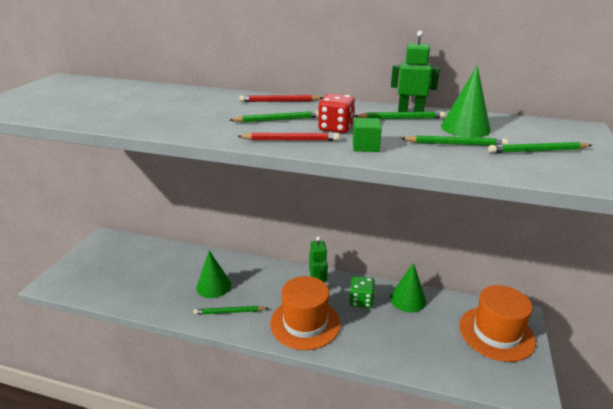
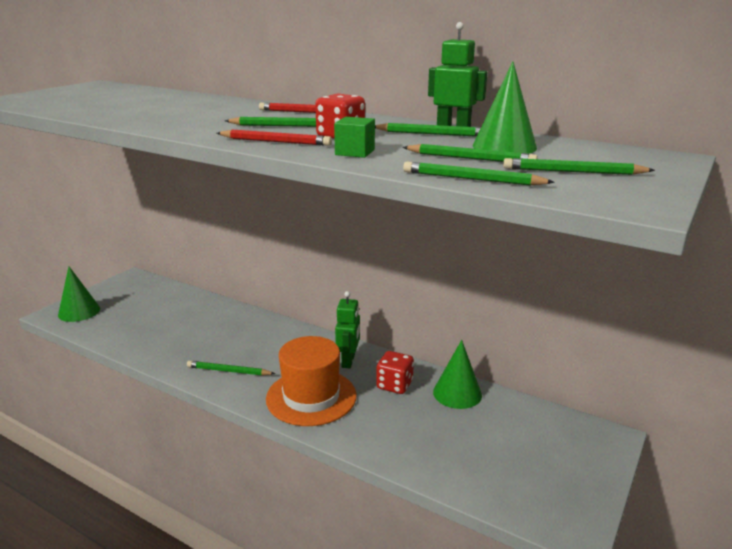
camera: 15 degrees right, 5 degrees down
(213, 286) = (225, 342): green cone -> green cone (79, 311)
(361, 301) = (394, 385): green dice -> red dice
(479, 168) = (472, 179): none -> green pencil
(496, 333) = (560, 451): orange hat -> none

